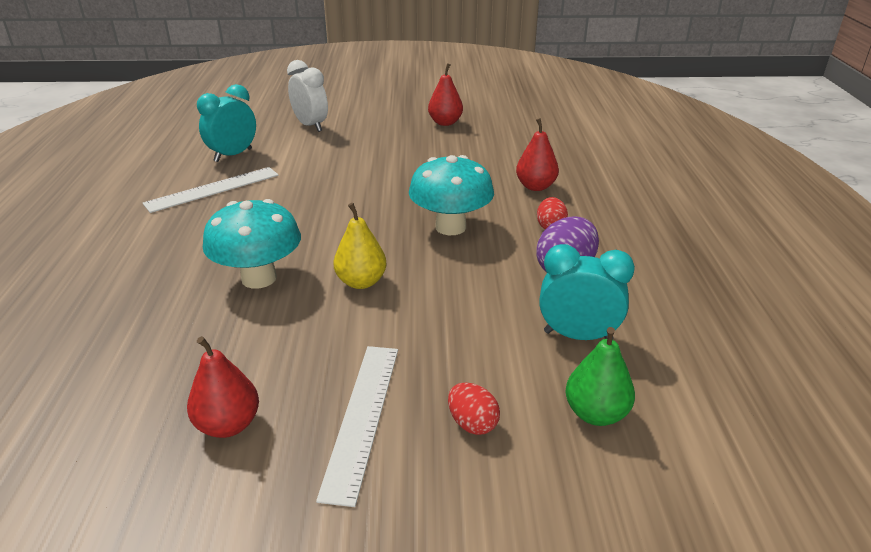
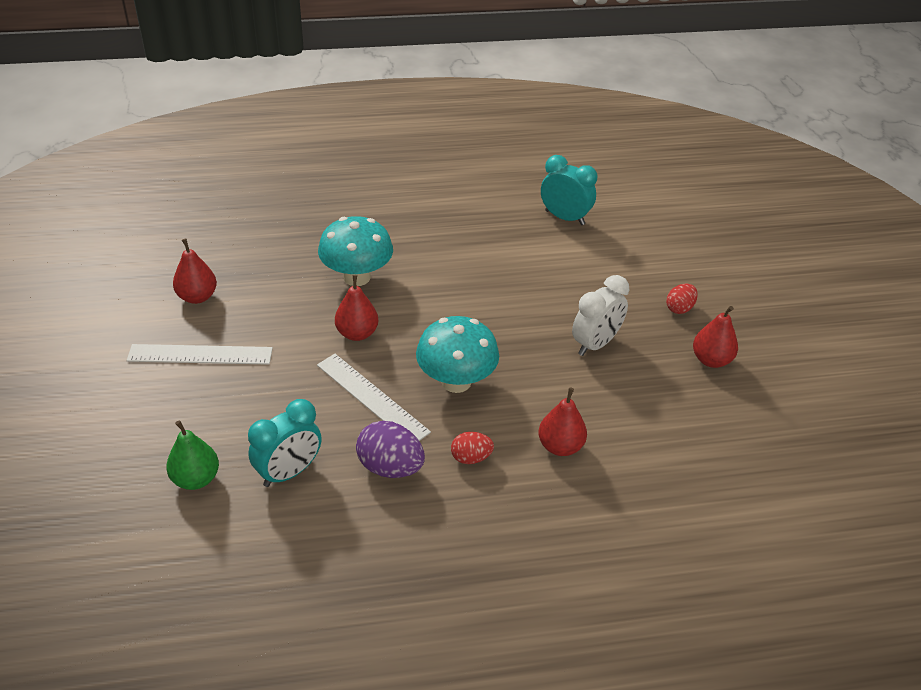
camera: 80 degrees right, 10 degrees up
(213, 189) = (494, 221): white ruler -> white ruler (372, 398)
(310, 126) = (655, 254): white clock -> white clock (595, 344)
(361, 282) = (357, 333): yellow pear -> red pear
(472, 423) = (190, 410): red egg -> red egg (679, 308)
(577, 336) = (289, 472): turquoise clock -> turquoise clock turned 45 degrees clockwise

